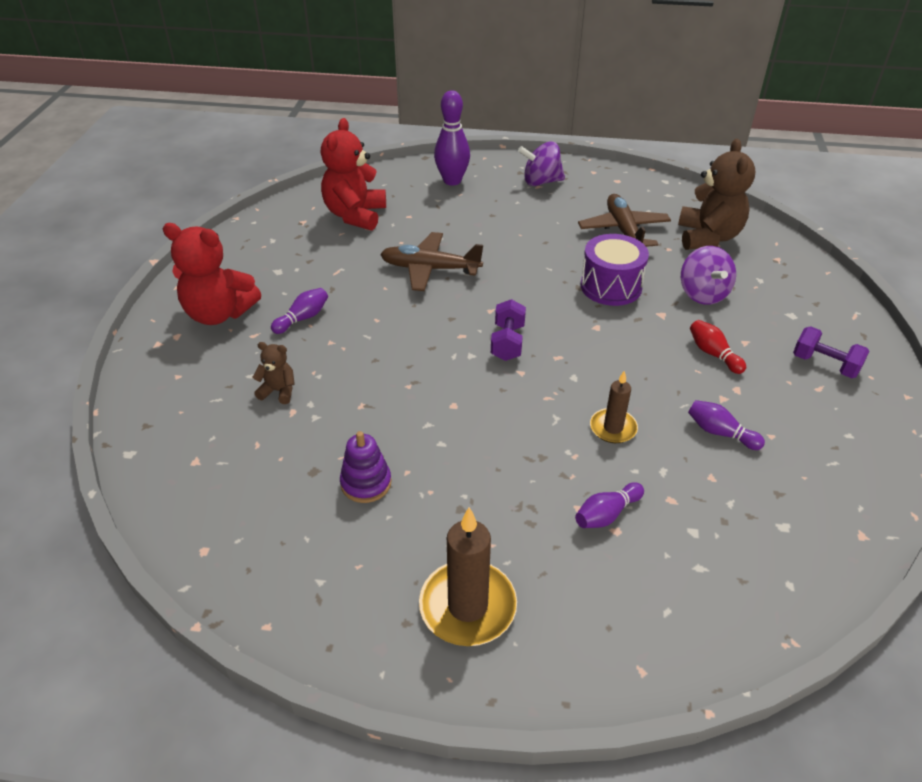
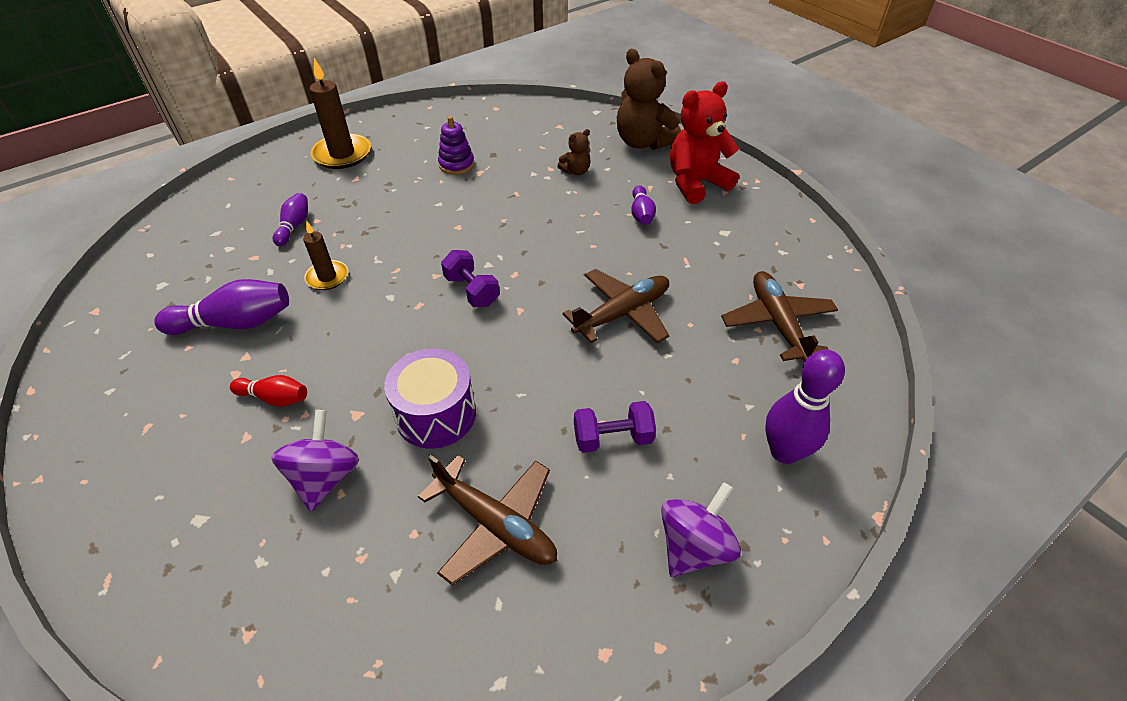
camera: 135 degrees right, 5 degrees up
(355, 215) = (777, 323): red teddy bear -> brown plane
(703, 294) = (325, 477): purple spinning top -> purple spinning top turned 60 degrees clockwise
(708, 237) = (373, 605): brown teddy bear -> brown teddy bear (643, 142)
(720, 433) = (236, 323): purple bowling pin -> purple bowling pin, size x1.71
(825, 365) = (143, 463): purple dumbbell -> purple dumbbell (612, 438)

